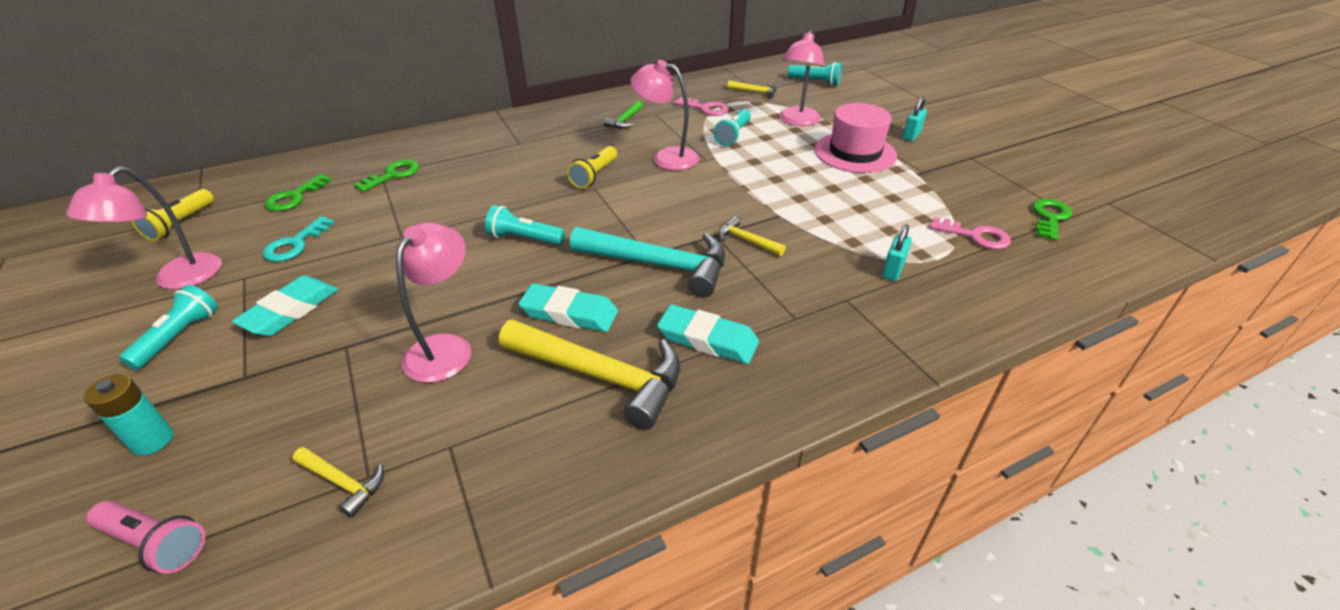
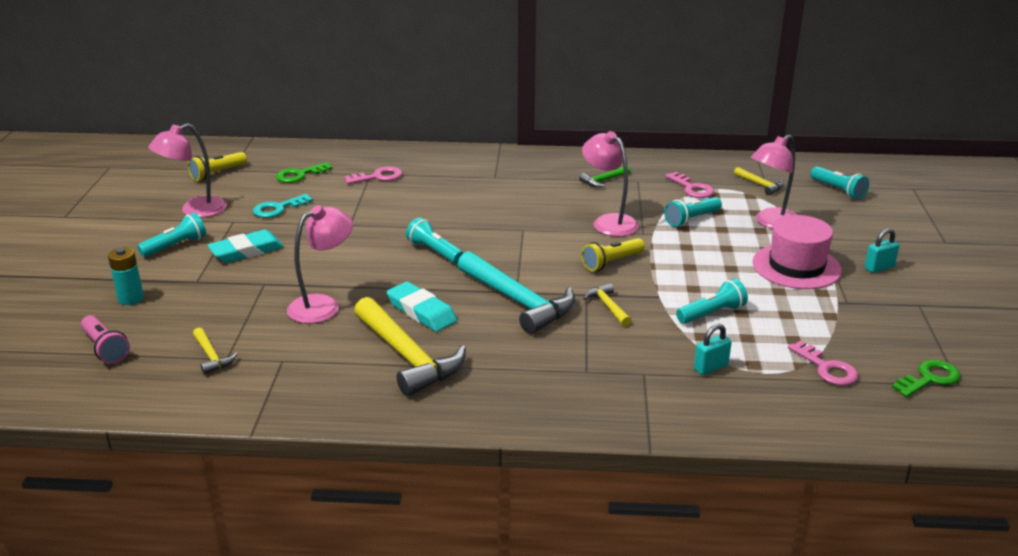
camera: 30 degrees right, 10 degrees down
(393, 175) = (378, 177): green key -> pink key
(594, 176) = (532, 220): yellow flashlight -> yellow flashlight (611, 263)
(707, 339) = (503, 361): turquoise eraser -> none
(838, 217) = (712, 313): none -> turquoise flashlight

